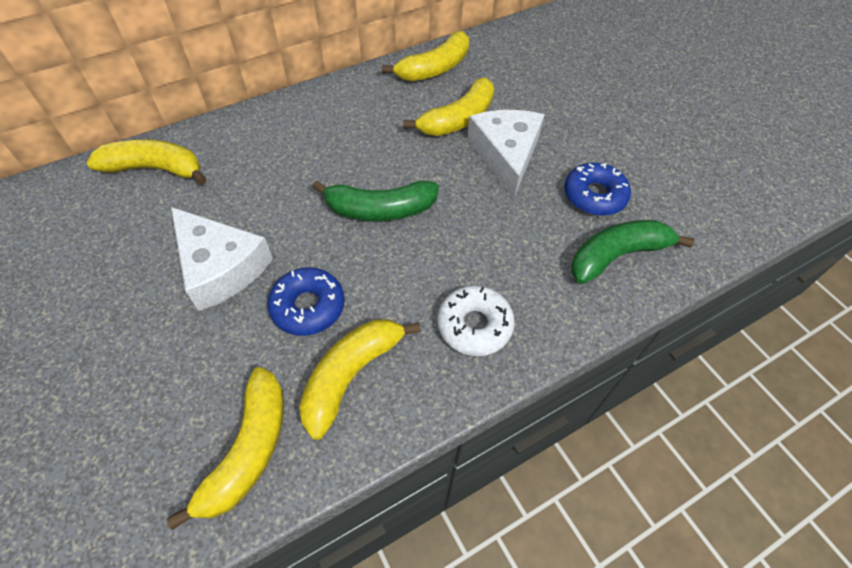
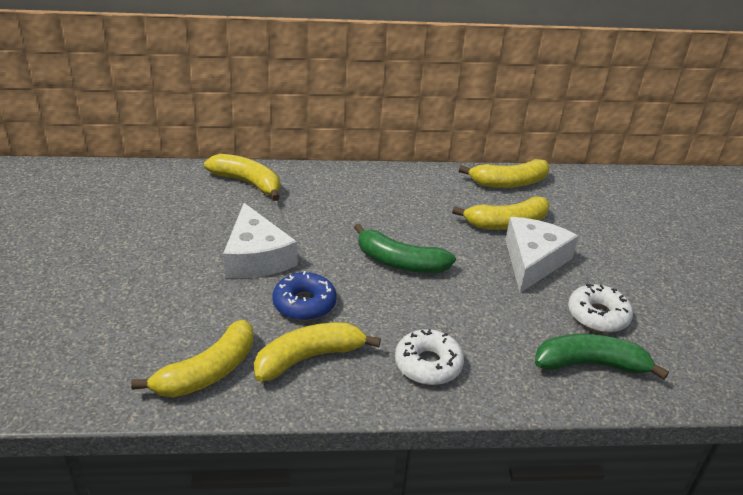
camera: 25 degrees right, 20 degrees down
(594, 196) = (598, 315): blue donut -> white donut

